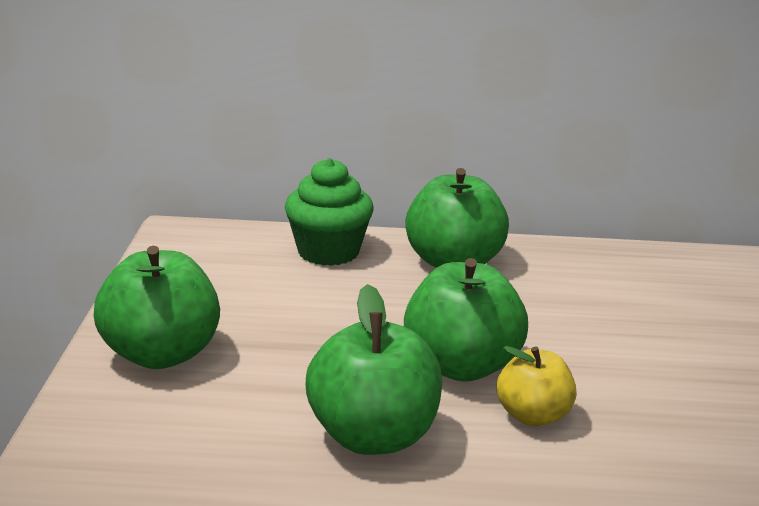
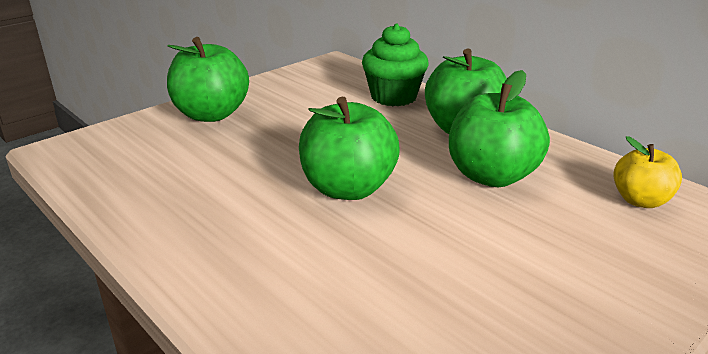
camera: 45 degrees right, 5 degrees up
(373, 437) = (223, 200): green apple -> green apple (491, 176)
(533, 416) = (334, 238): yellow apple -> yellow apple (640, 200)

